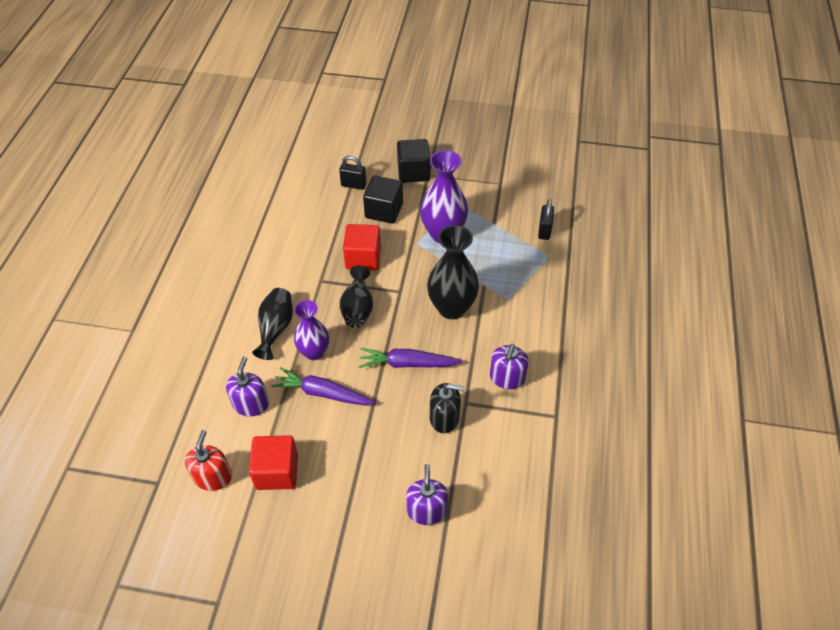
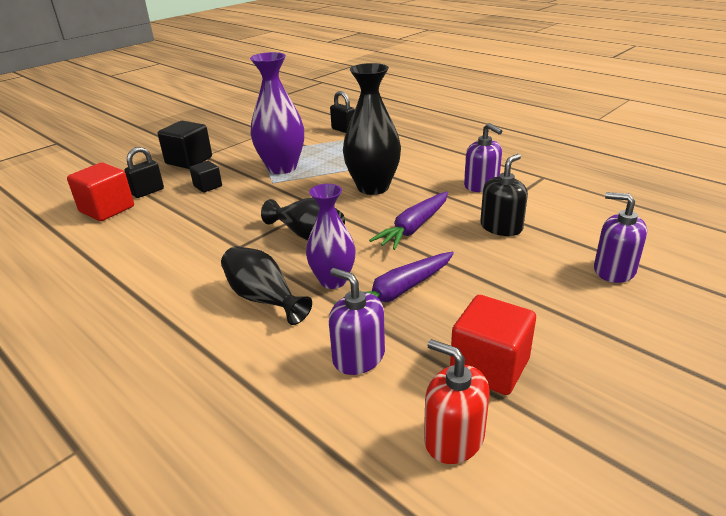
camera: 55 degrees left, 20 degrees down
(363, 258) = (248, 213): red cube -> red cube (107, 209)
(384, 211) = (208, 186): black cube -> black cube, size x0.58

